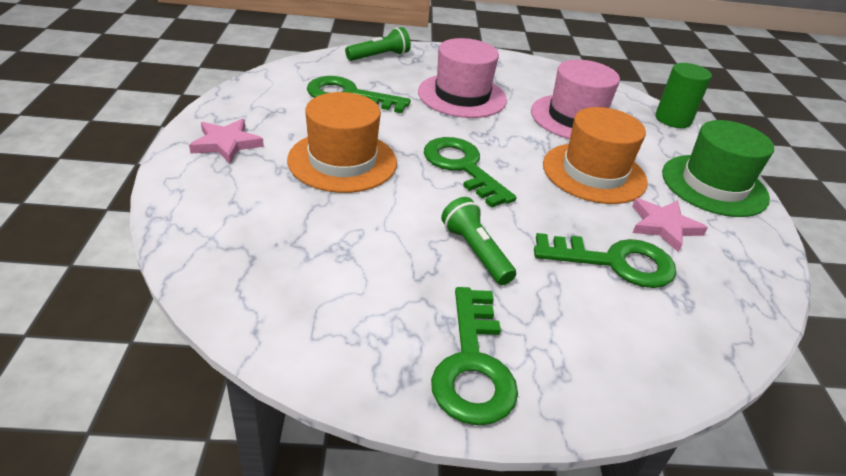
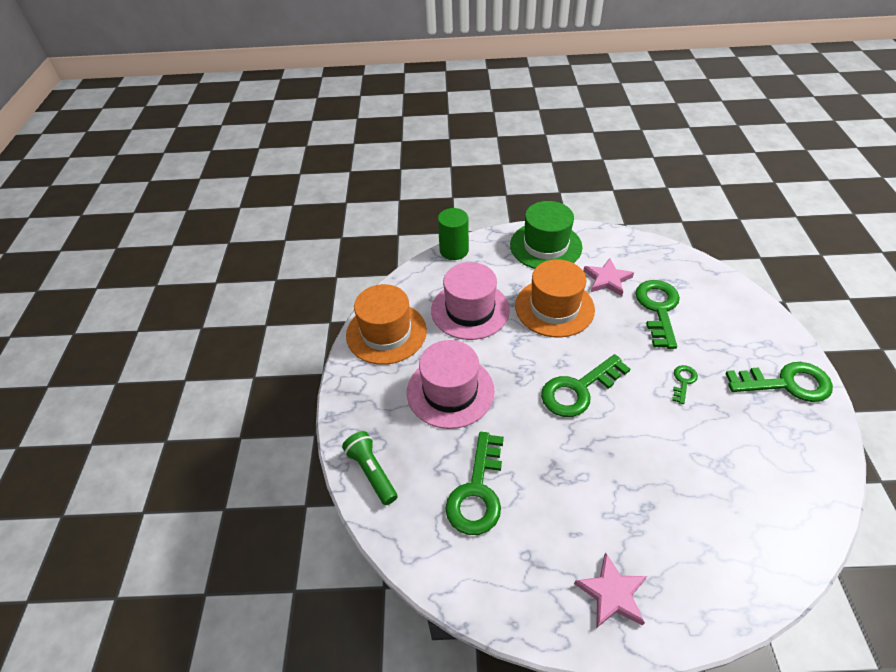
camera: 85 degrees left, 10 degrees up
(342, 161) = (603, 480): orange hat -> orange hat (386, 333)
(476, 252) = (683, 381): green flashlight -> green key

